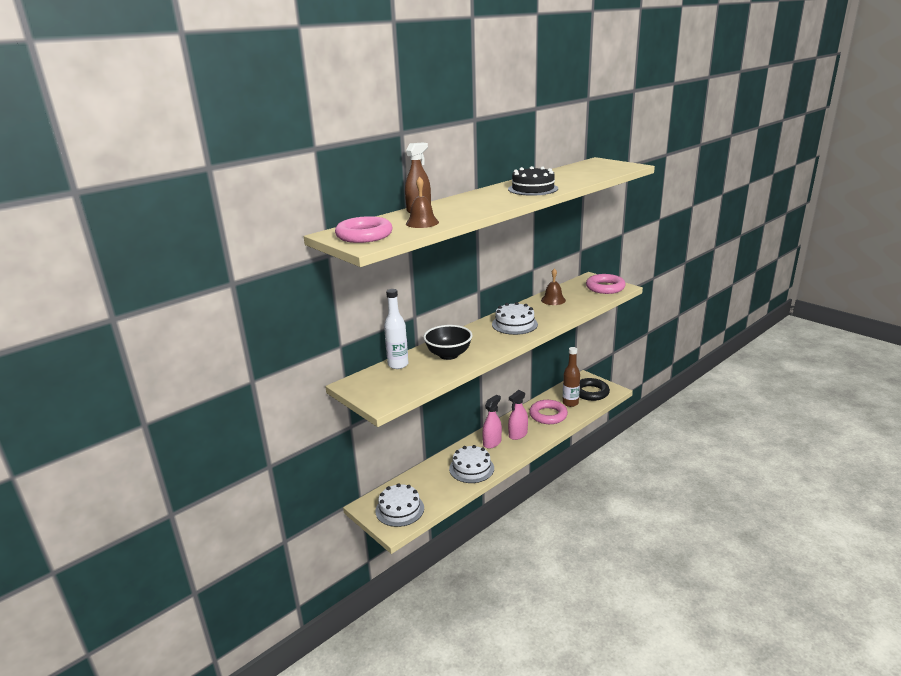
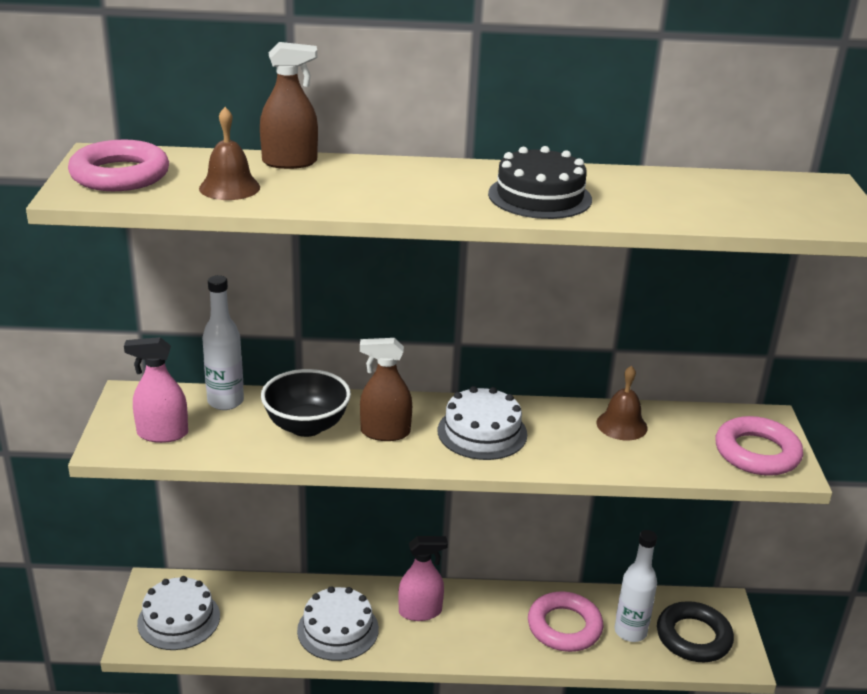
camera: 40 degrees right, 5 degrees up
(482, 341) = (385, 432): none -> brown spray bottle
(518, 434) = (473, 625): pink spray bottle -> pink spray bottle (162, 434)
(570, 403) = (630, 631): brown bottle -> white bottle

